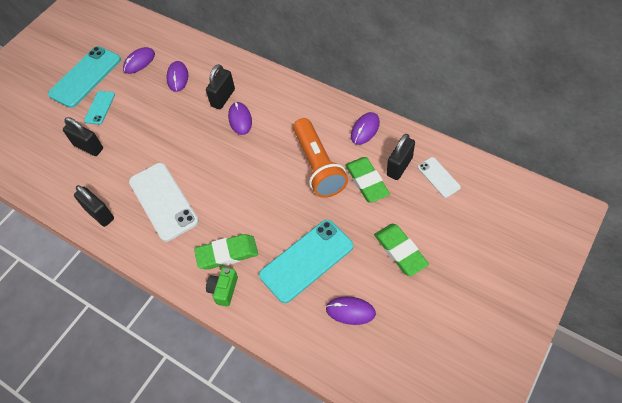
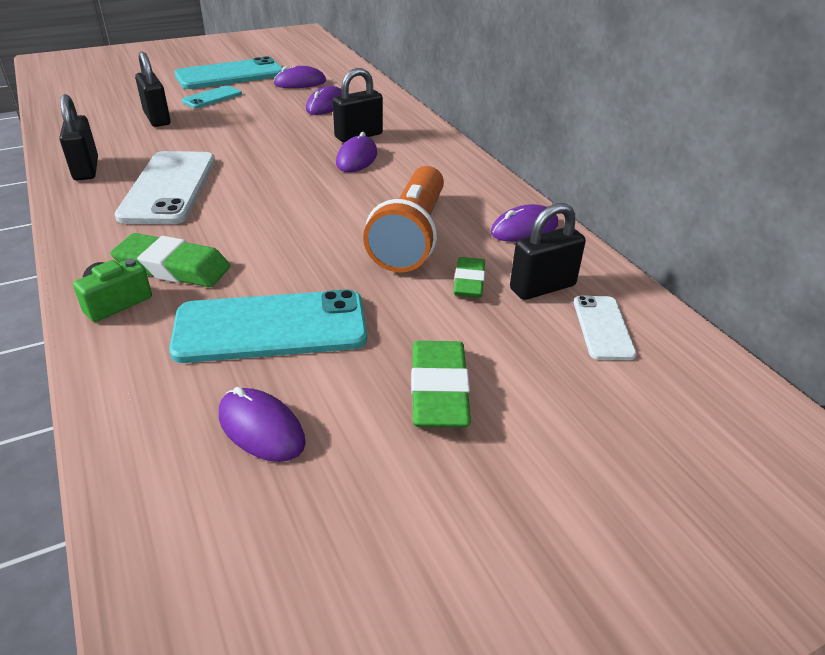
camera: 25 degrees right, 20 degrees down
(367, 182) = (469, 282): green eraser -> green eraser, size x0.64

